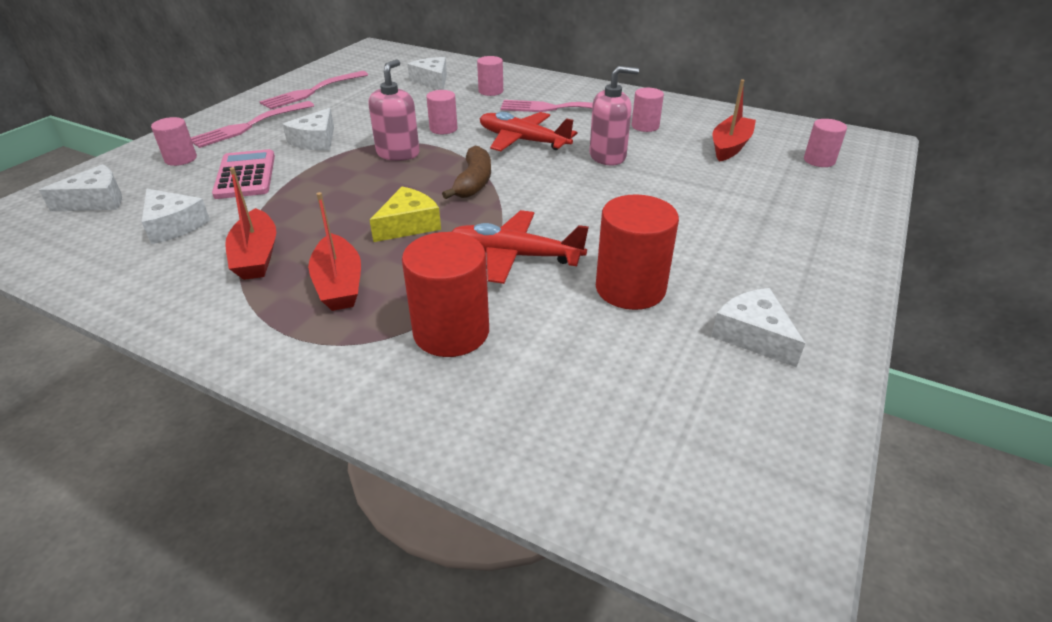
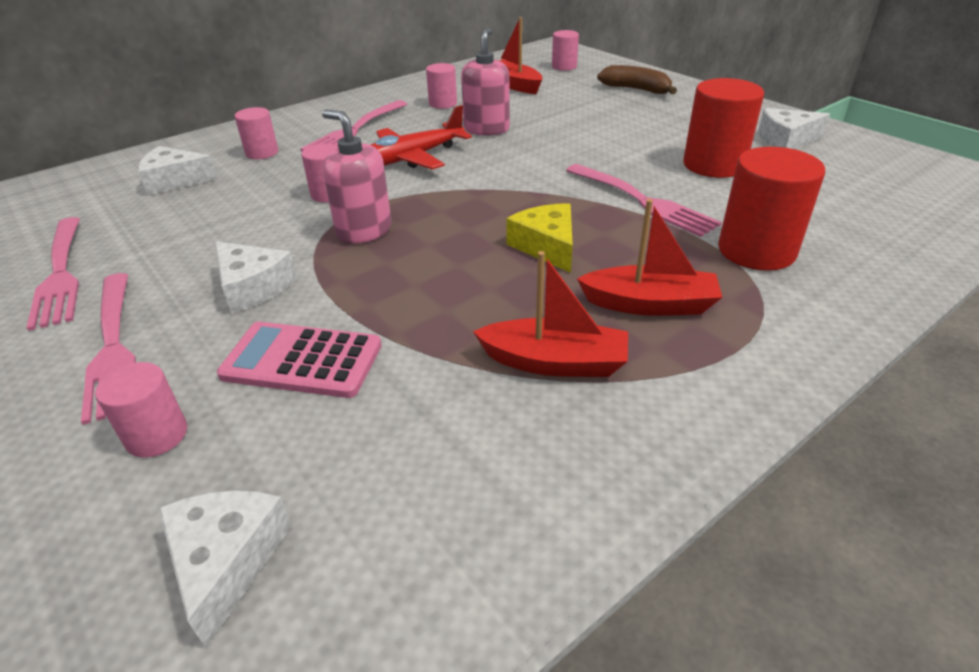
camera: 65 degrees left, 0 degrees up
(173, 225) = (411, 445): white cheese -> none
(473, 182) = (481, 197): brown banana -> brown banana (636, 90)
(515, 256) = (641, 201): red plane -> pink fork

